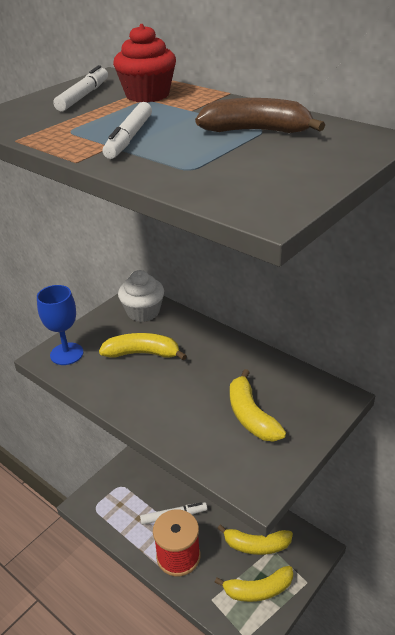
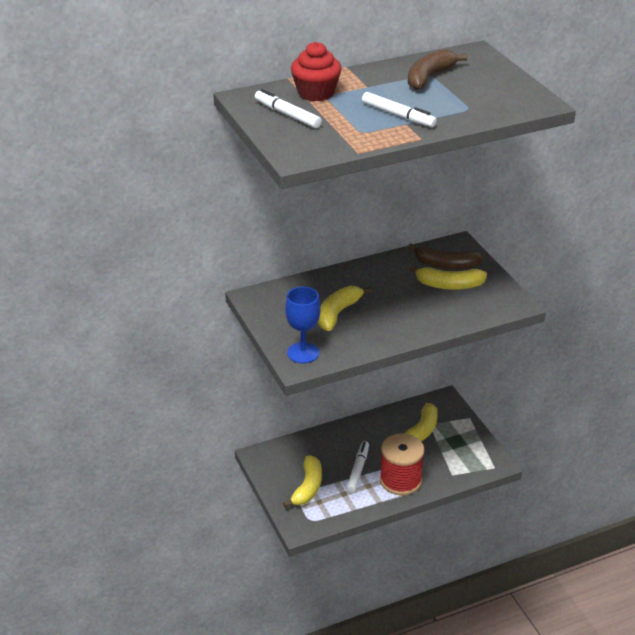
camera: 65 degrees left, 0 degrees up
(143, 312) = (279, 298): white cupcake -> none
(258, 590) = (460, 445): yellow banana -> yellow banana (307, 487)
(288, 400) = (446, 265): none -> brown banana

